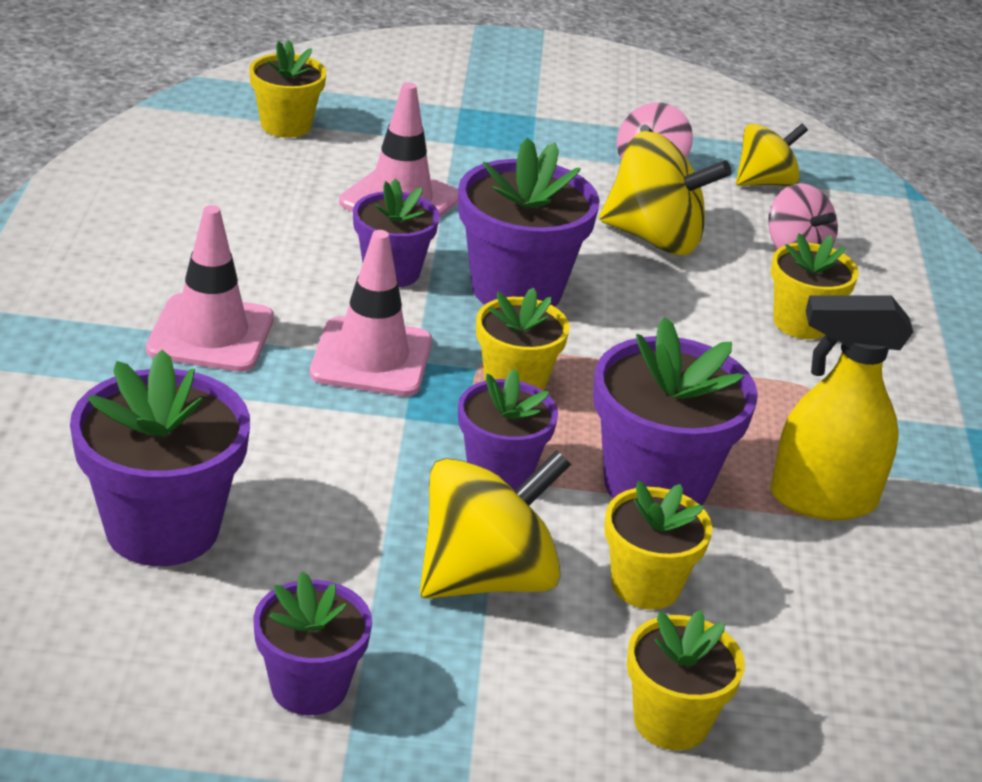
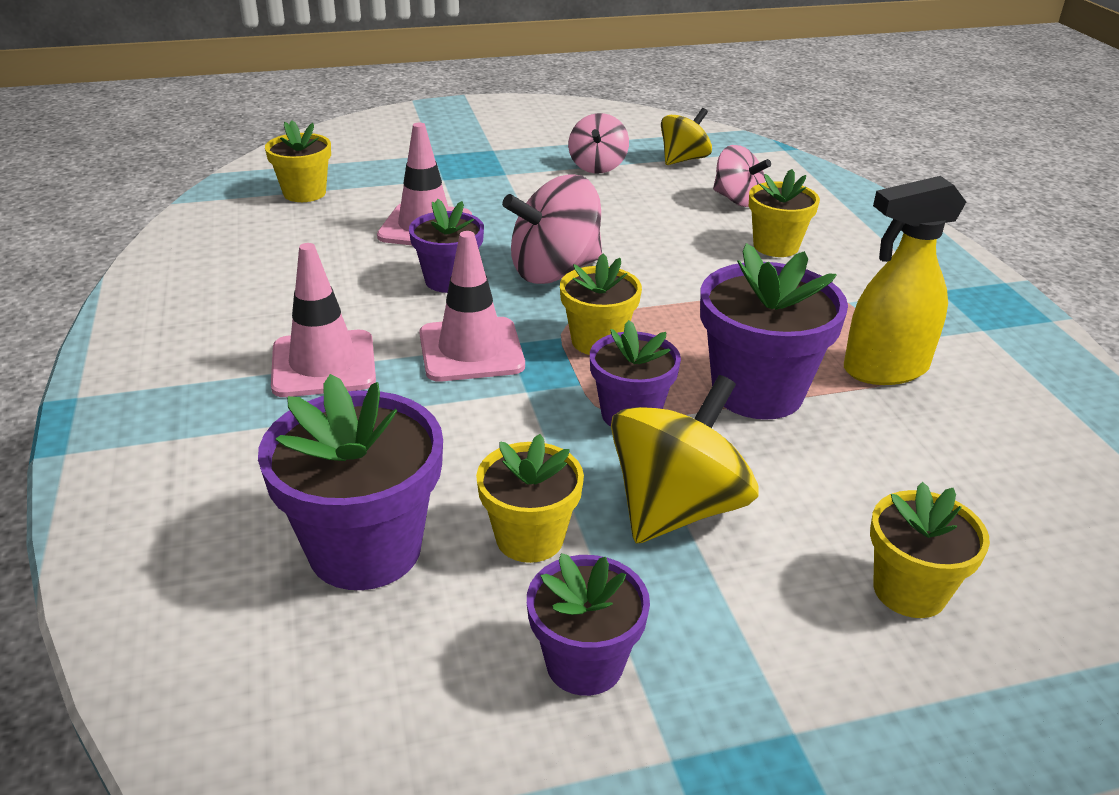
camera: 15 degrees left, 0 degrees up
(516, 289) = (555, 271): purple flower pot -> pink spinning top
(645, 585) = (806, 476): yellow flower pot -> yellow flower pot (530, 538)
(654, 238) = (632, 212): yellow spinning top -> none

